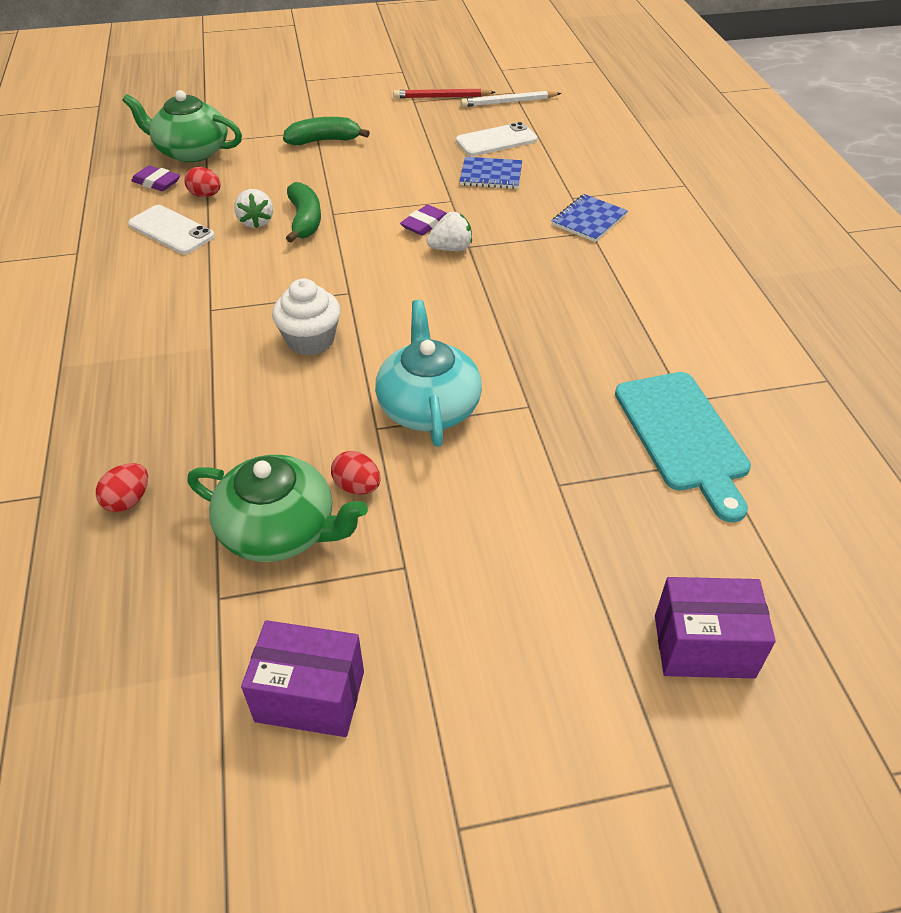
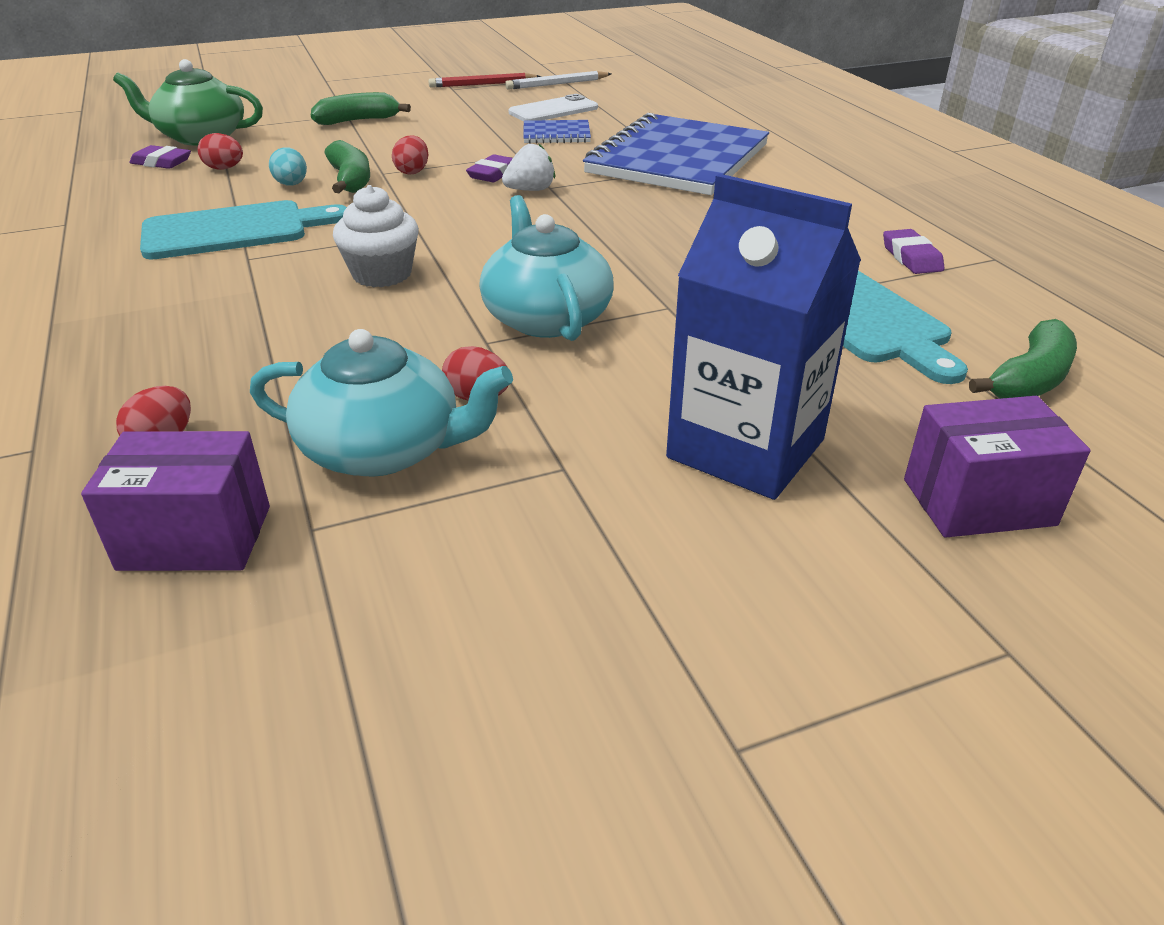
camera: 10 degrees left, 10 degrees down
(171, 230) = (186, 198): white phone -> none
(203, 275) = (233, 230): none -> turquoise cutting board
(256, 222) = (291, 185): white strawberry -> turquoise egg
(280, 530) = (384, 449): green teapot -> turquoise teapot
(310, 696) = (471, 621): purple box -> purple box (195, 537)
(357, 214) = (412, 171): none -> red egg
(544, 567) = (745, 449): none -> blue carton
(589, 220) = (677, 159): blue notebook -> blue notebook, size x2.30
(753, 370) = (911, 257): none -> purple eraser
(797, 526) = (1029, 380): none -> green banana

